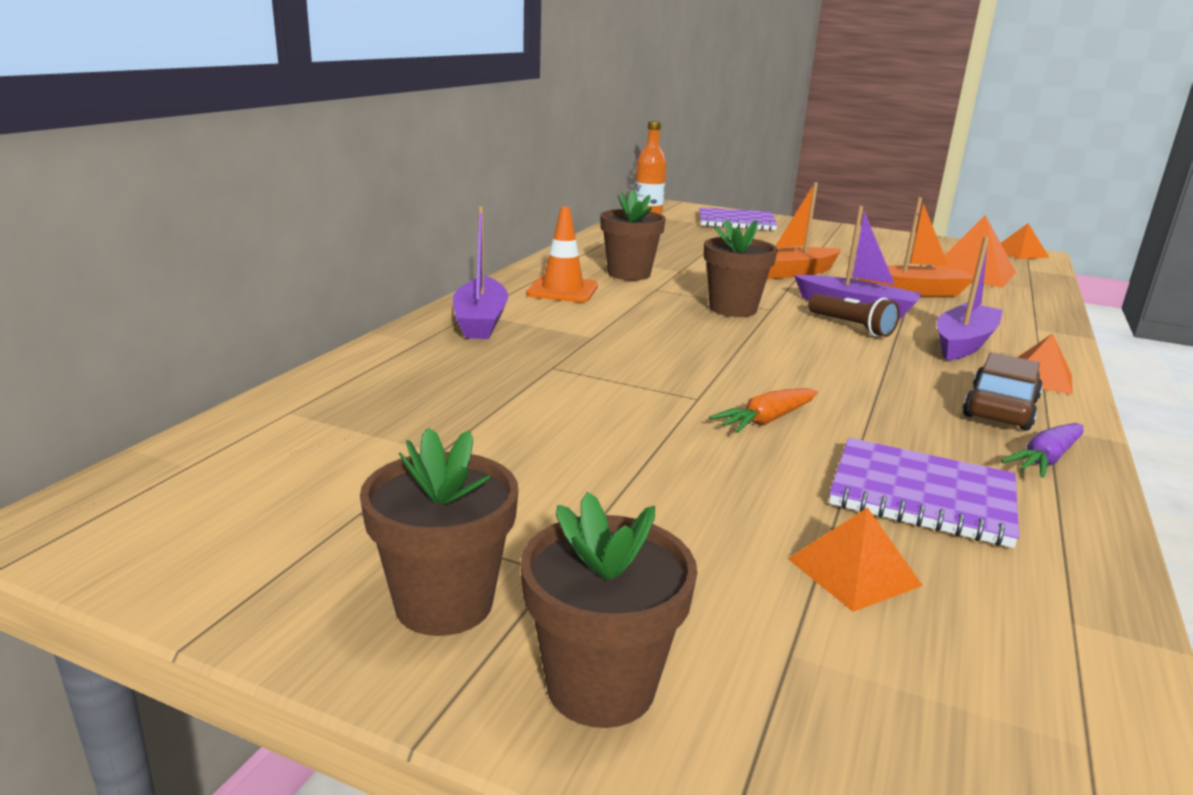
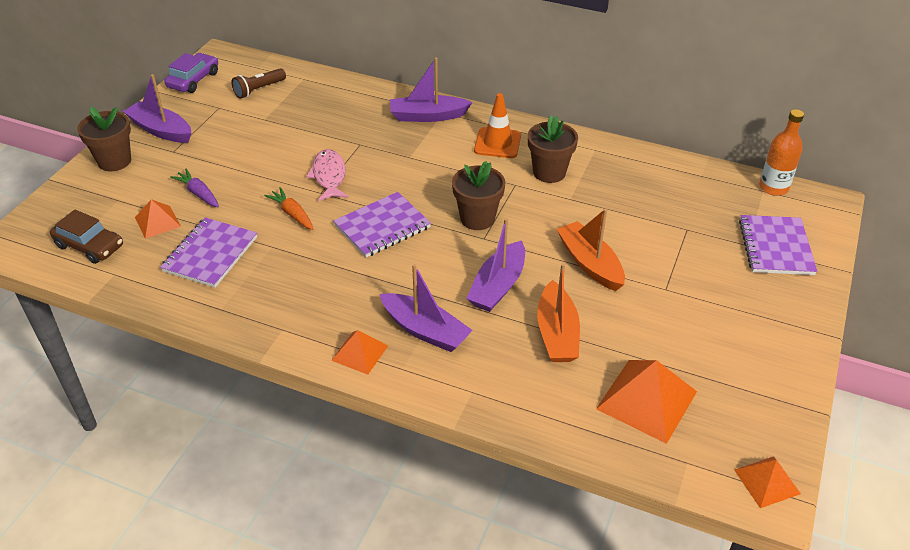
camera: 90 degrees right, 20 degrees up
(178, 562) = (193, 80): none -> purple car
(444, 603) = (161, 130): brown flower pot -> purple boat
(649, 391) = (329, 176): none -> pink fish
(772, 358) = (382, 227): none -> purple notebook
(852, 327) = (451, 275): brown flashlight -> brown flashlight (259, 90)
(1000, 408) = (308, 314): brown car -> brown car (89, 246)
(1045, 460) = (241, 312): purple carrot -> purple carrot (198, 193)

